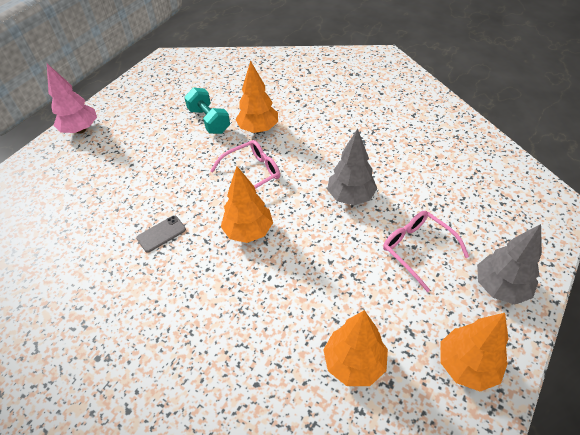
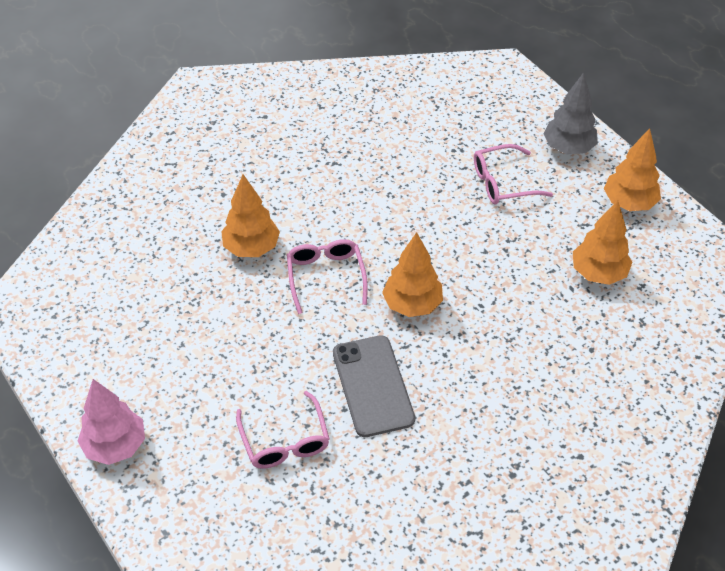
camera: 70 degrees left, 0 degrees up
(101, 202) = (284, 440): none -> pink glasses
(161, 234) = (372, 386): grey phone -> grey phone, size x1.94
(209, 121) = (200, 293): turquoise dumbbell -> none
(350, 196) = (411, 205): grey tree -> none

